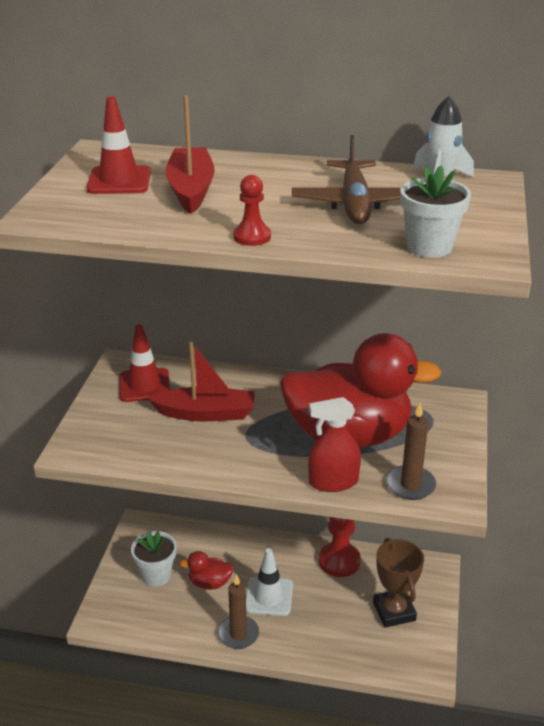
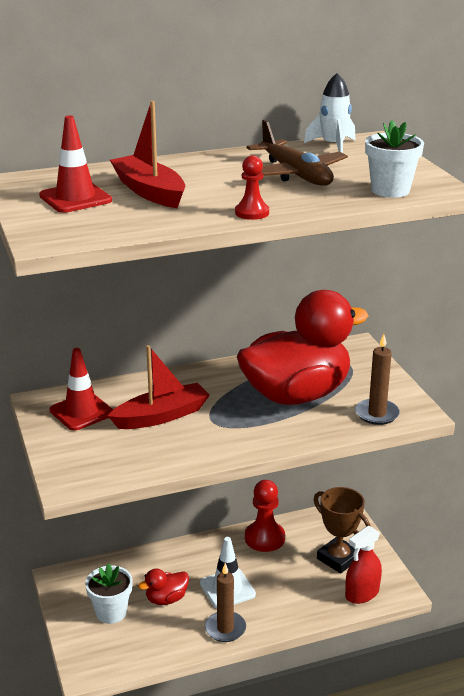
camera: 30 degrees left, 5 degrees down
(333, 482) = (317, 431): red spray bottle -> red spray bottle (362, 593)

